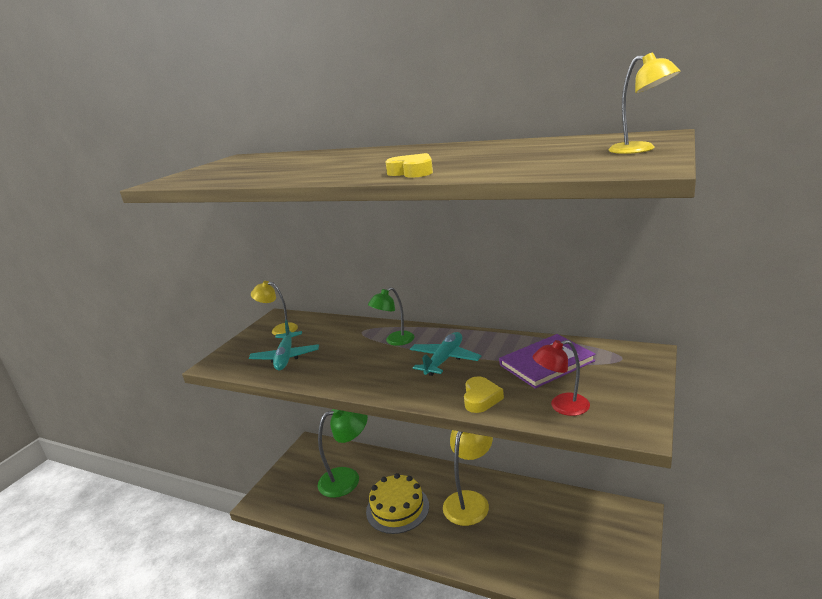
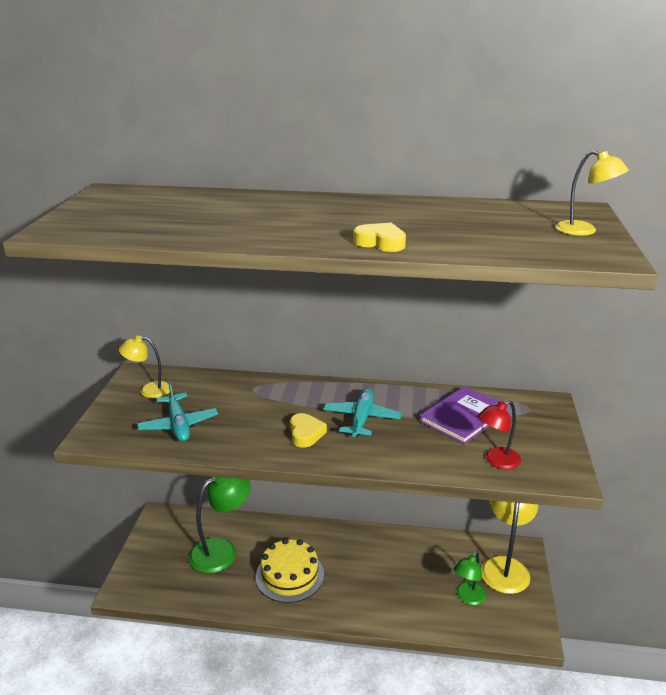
camera: 20 degrees left, 5 degrees up
(395, 341) = (297, 399): green lamp -> green lamp (468, 598)
(470, 500) = (363, 557): yellow lamp -> yellow lamp (505, 566)
(481, 398) = (418, 458): yellow heart -> yellow heart (305, 434)

